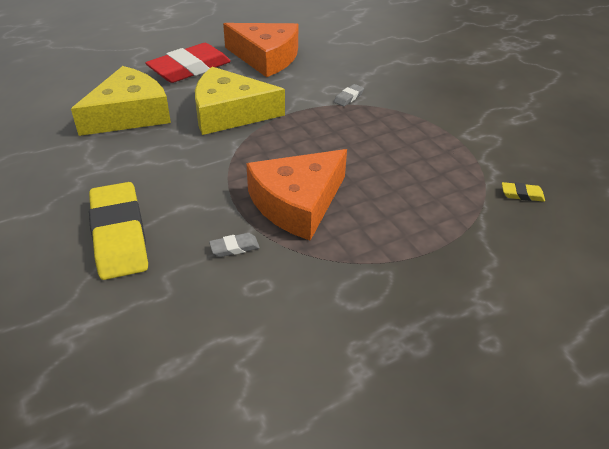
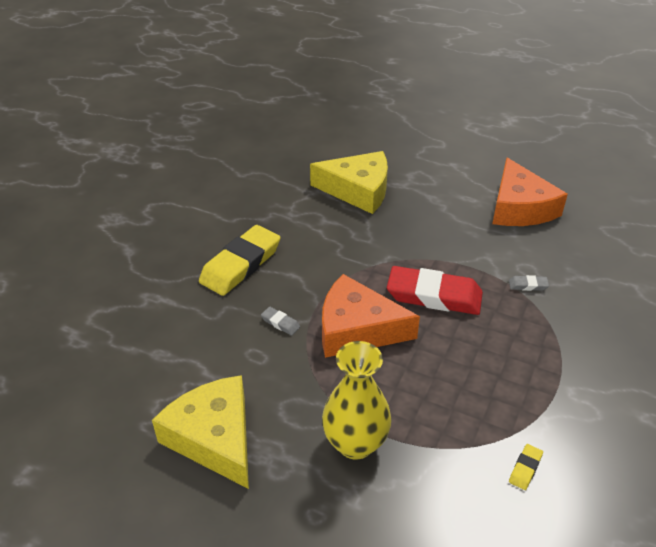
camera: 55 degrees right, 0 degrees up
(190, 68) = (448, 180): red eraser -> red eraser (434, 296)
(230, 113) = (419, 234): yellow cheese -> yellow cheese (214, 437)
(428, 273) = (355, 443): none -> yellow vase
(522, 194) = (525, 468): yellow eraser -> yellow eraser turned 60 degrees clockwise

